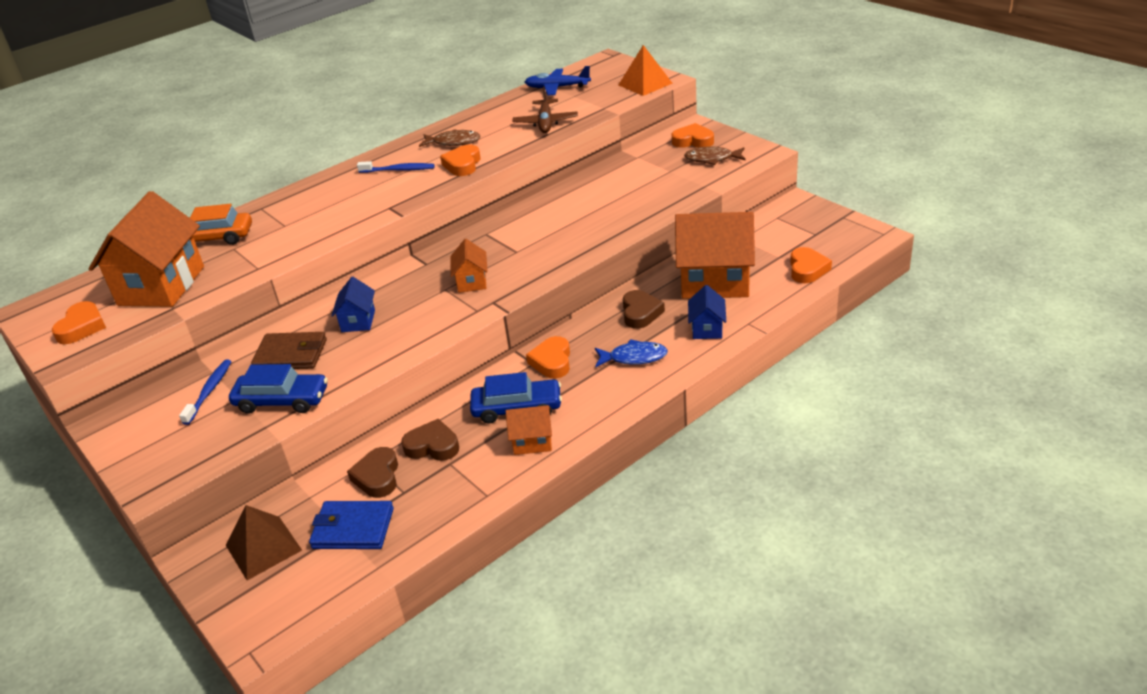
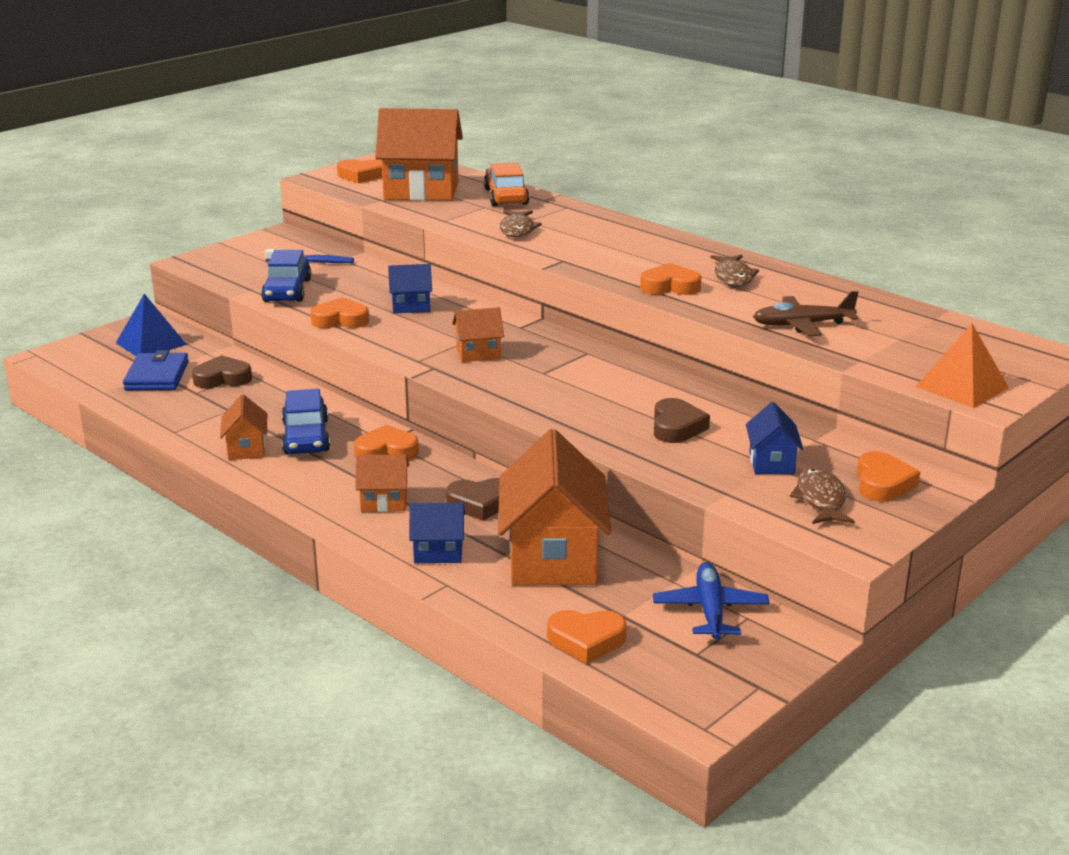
camera: 80 degrees right, 10 degrees down
(263, 547) = (151, 343): brown pyramid -> blue pyramid
(291, 354) = (360, 285): brown wallet -> none
(305, 230) = (517, 229): none -> brown fish
(373, 359) = (340, 320): none -> orange heart
(398, 170) = (655, 256): blue toothbrush -> none
(432, 446) = (258, 399): brown heart -> brown heart (676, 427)
(557, 88) = (925, 326): blue plane -> blue plane (710, 610)
(634, 357) = (384, 502): blue fish -> orange house
(666, 171) = (771, 463): none -> blue house

